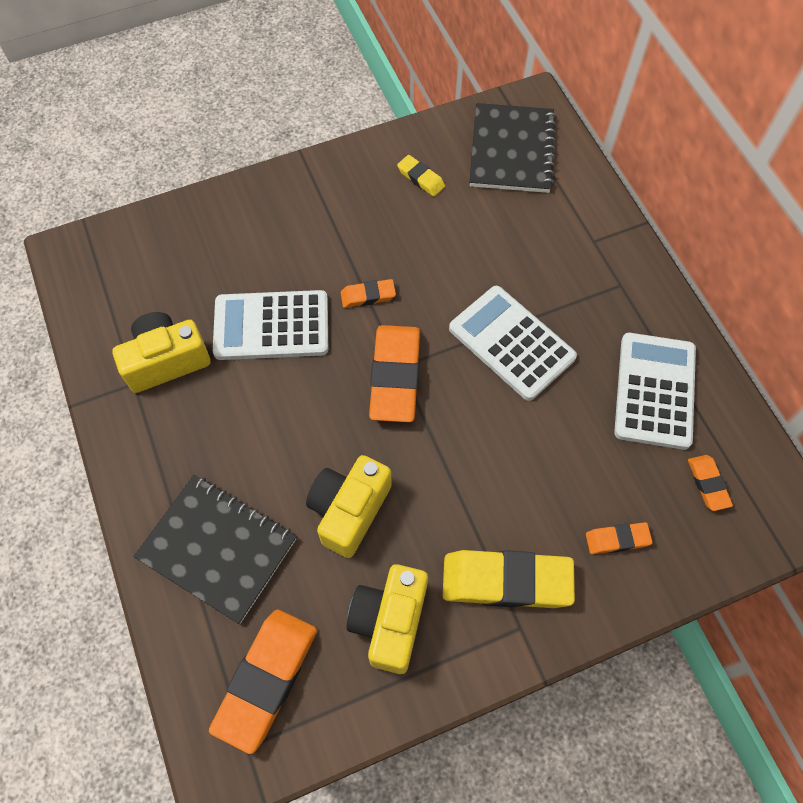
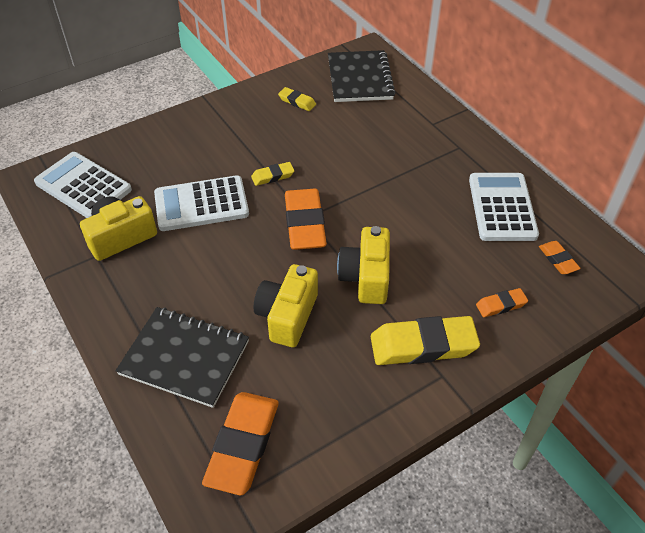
camera: 10 degrees left, 15 degrees down
(368, 296) = (272, 176): orange eraser -> yellow eraser
(389, 621) = (336, 387): yellow camera -> yellow camera (366, 277)
(511, 343) = (388, 192): white calculator -> white calculator (83, 186)

